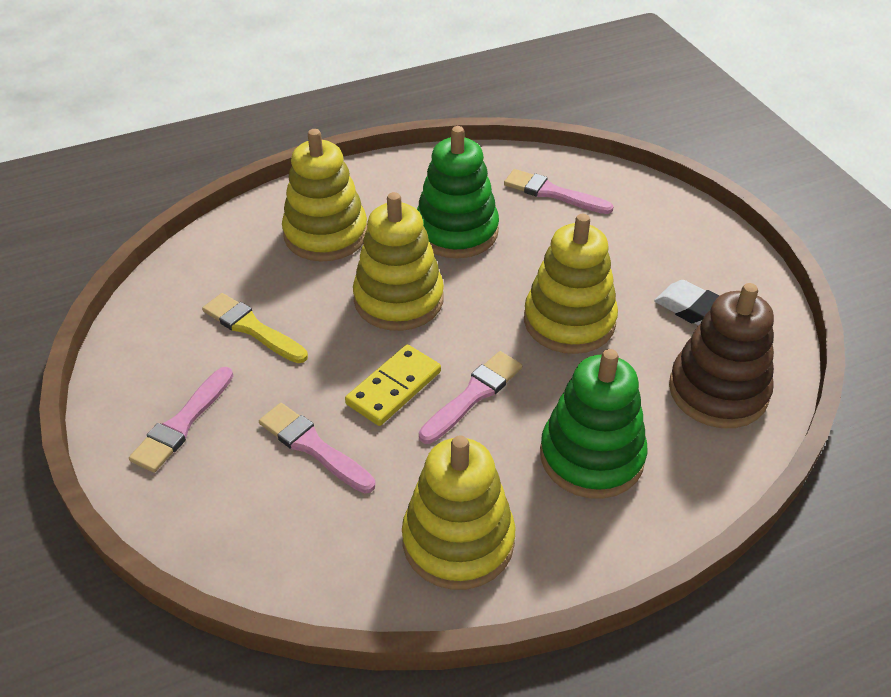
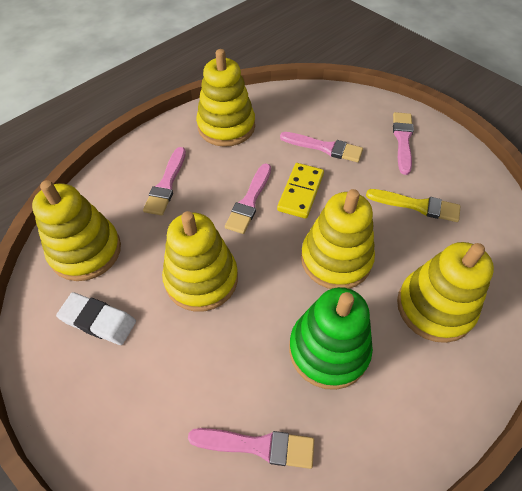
camera: 160 degrees right, 10 degrees up
(591, 456) = (166, 184): green stacking toy -> pink brush
(718, 391) = (86, 251): brown stacking toy -> yellow stacking toy

